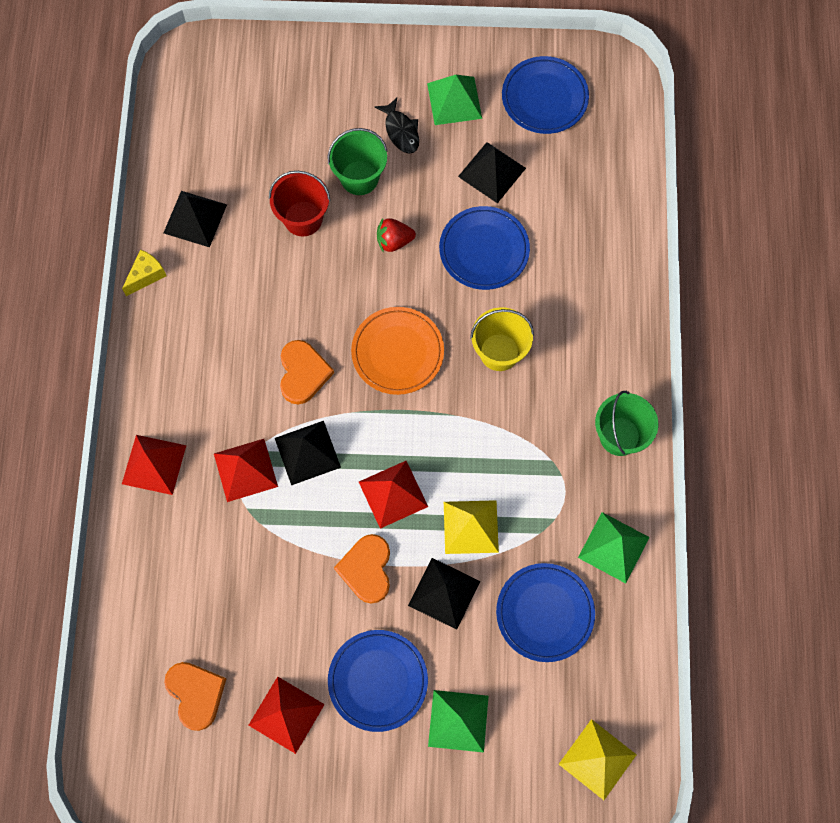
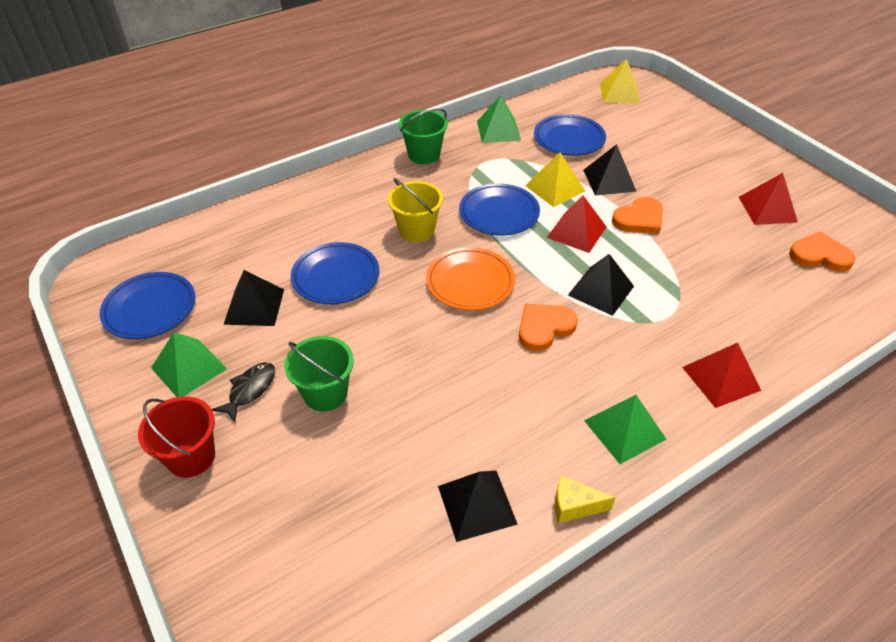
camera: 125 degrees left, 25 degrees down
(196, 694) = (819, 255): orange heart -> orange heart turned 75 degrees clockwise
(245, 470) = (655, 318): red pyramid -> none
(303, 218) = (402, 412): red bucket -> red bucket (191, 457)
(378, 681) = (694, 182): blue plate -> blue plate (499, 213)
(394, 241) = (372, 334): red strawberry -> none
(458, 721) = (669, 143): green pyramid -> green pyramid (624, 429)

